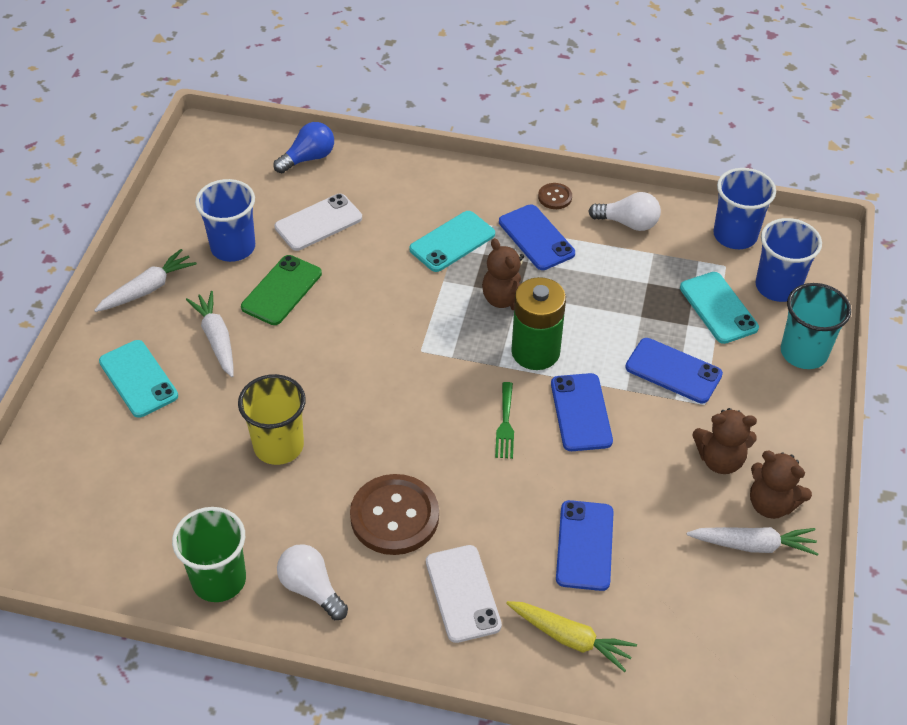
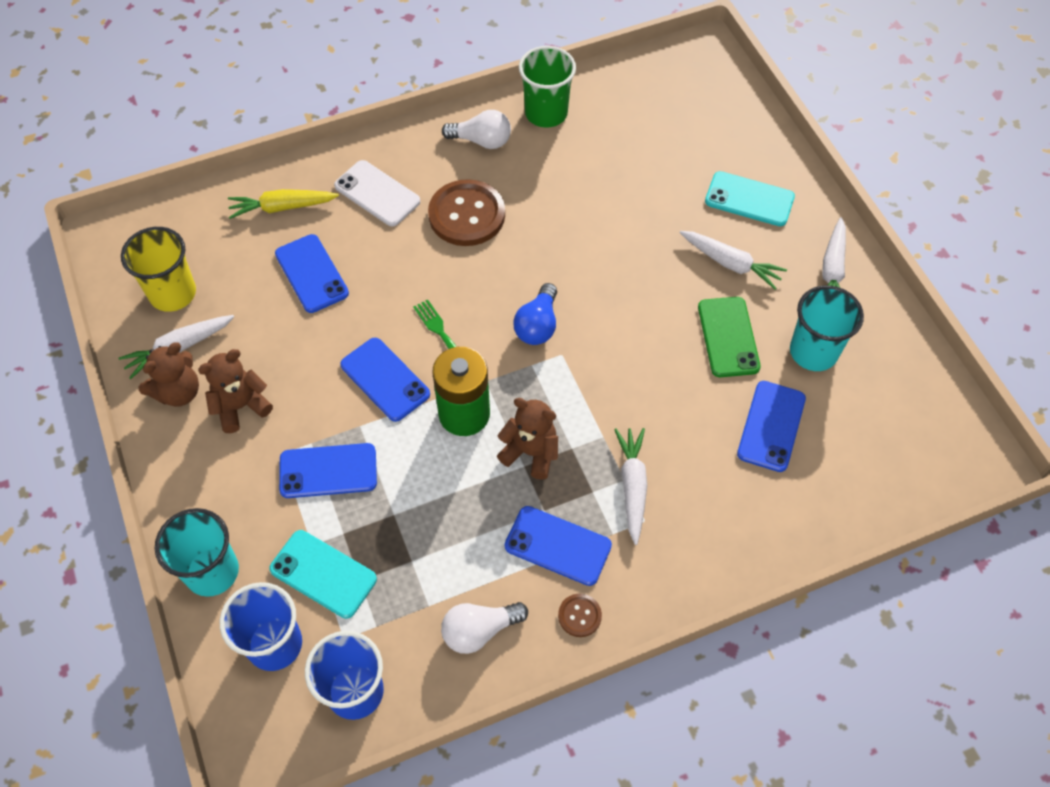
camera: 145 degrees right, 10 degrees up
(233, 247) = (813, 352): blue cup -> turquoise cup
(278, 446) = (596, 214): yellow cup -> yellow cup (173, 293)
(308, 158) = (861, 497): blue light bulb -> blue light bulb (537, 325)
(318, 223) = (771, 426): white phone -> blue phone
(452, 242) = (632, 486): turquoise phone -> white carrot
(771, 504) = (178, 392): brown teddy bear -> brown teddy bear turned 135 degrees clockwise

